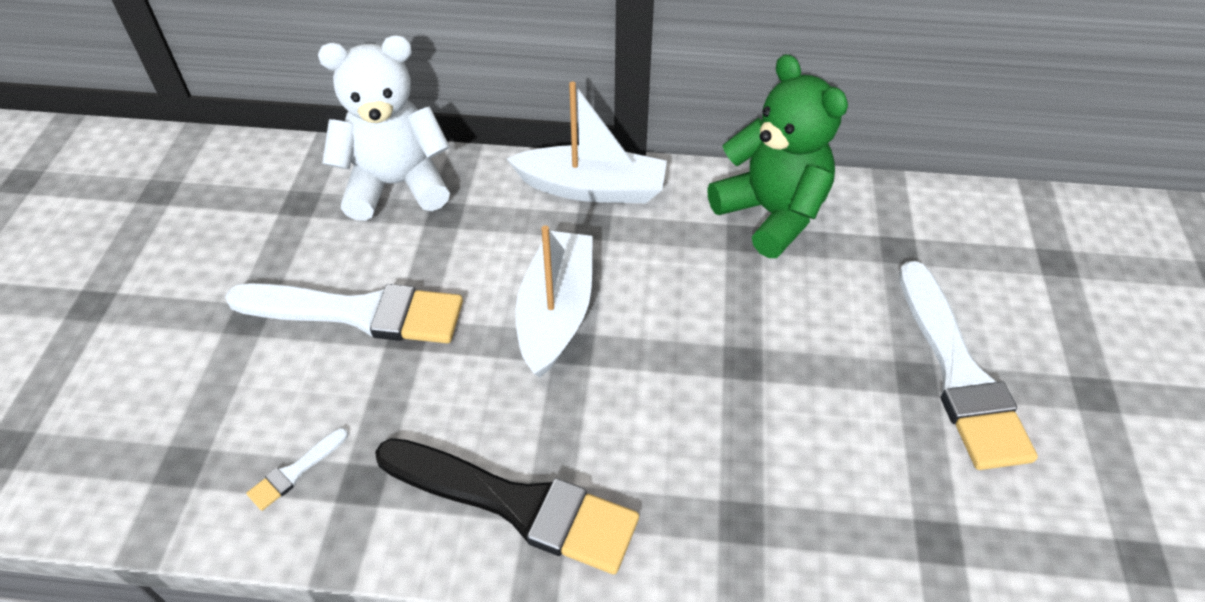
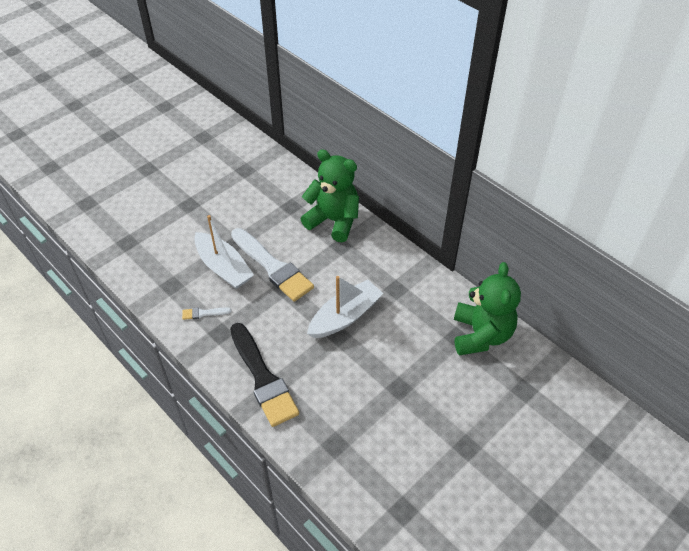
camera: 40 degrees right, 0 degrees up
(396, 185) = (333, 221): white teddy bear -> green teddy bear
(592, 188) = (412, 272): white boat -> white boat (223, 267)
(959, 373) = (488, 459): white brush -> none

